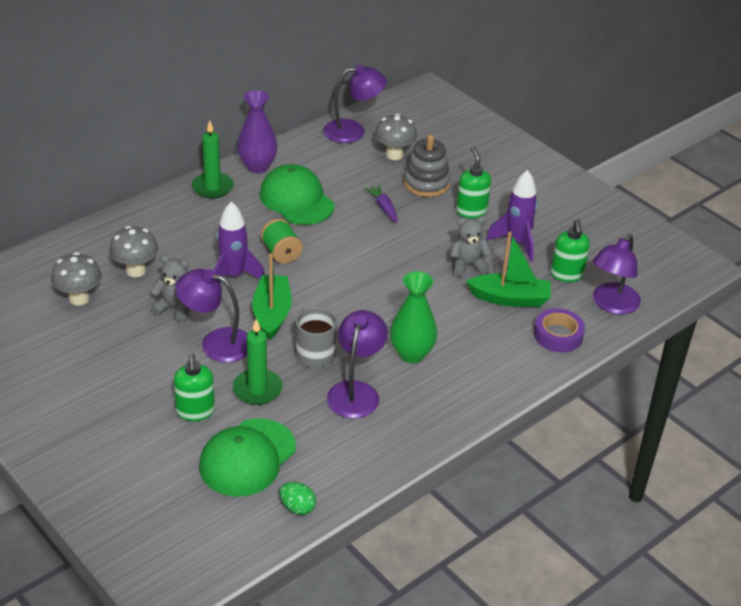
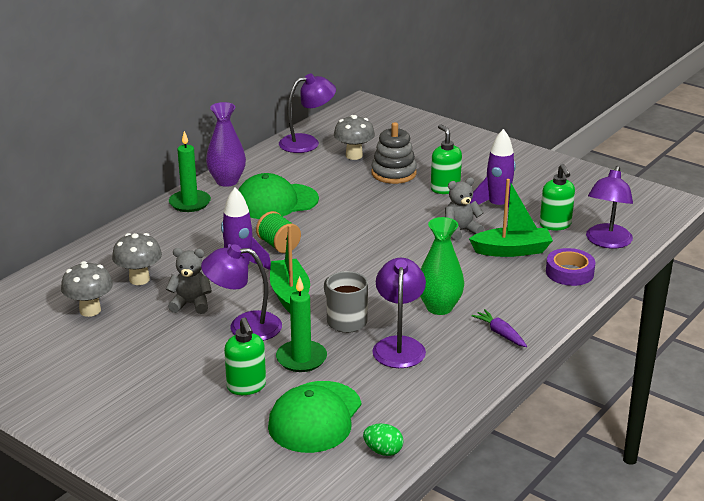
camera: 10 degrees left, 10 degrees down
(296, 200) = (276, 202): green cap -> green cap turned 60 degrees counterclockwise
(384, 207) = (362, 197): purple carrot -> purple carrot (500, 333)

